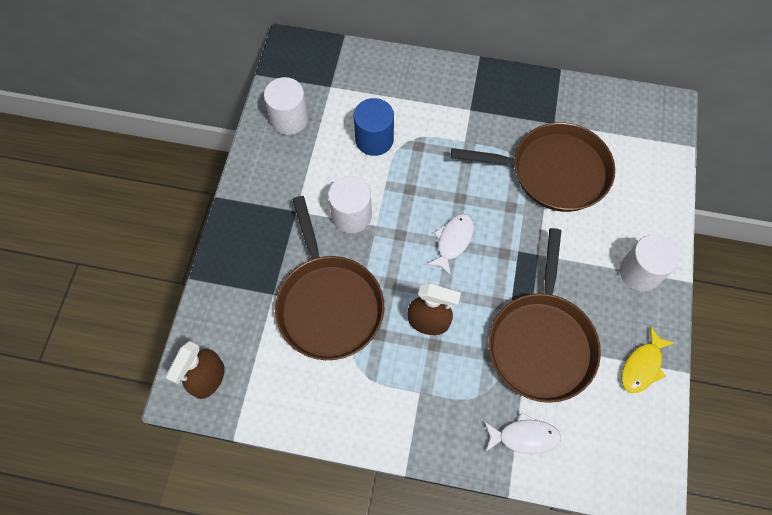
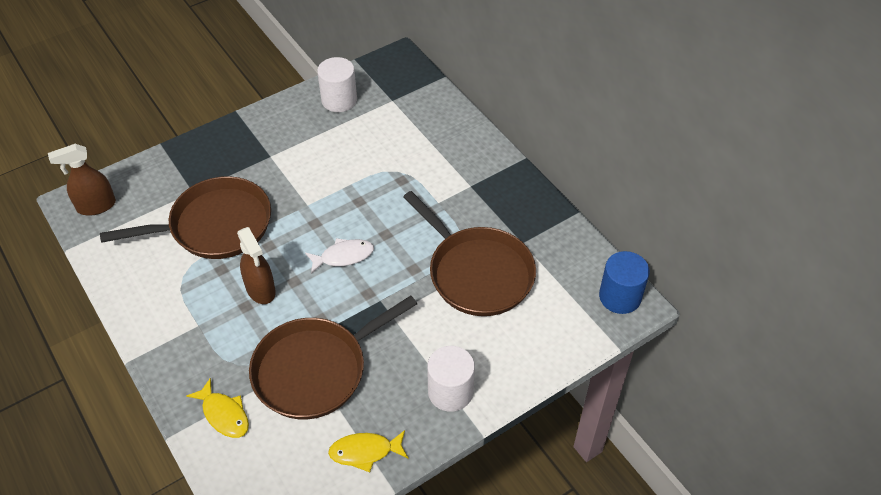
camera: 45 degrees right, 15 degrees down
(328, 304) = (215, 225): brown pan -> brown pan turned 135 degrees counterclockwise
(351, 215) = (300, 186): white cylinder -> none
(374, 139) = (377, 153): blue cylinder -> blue cylinder (620, 296)
(524, 436) = (224, 414): white fish -> yellow fish

